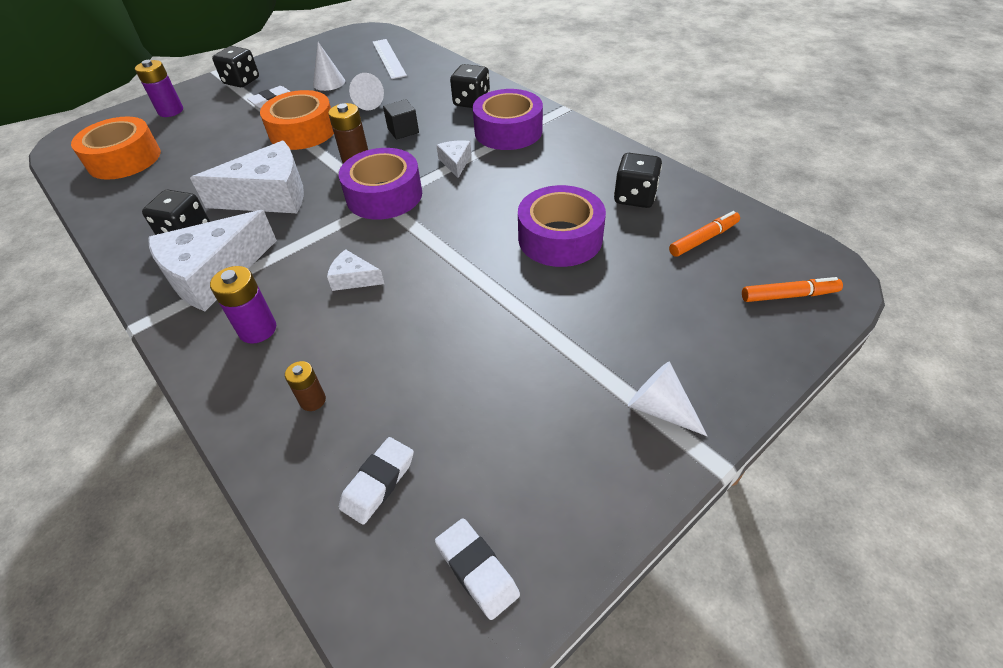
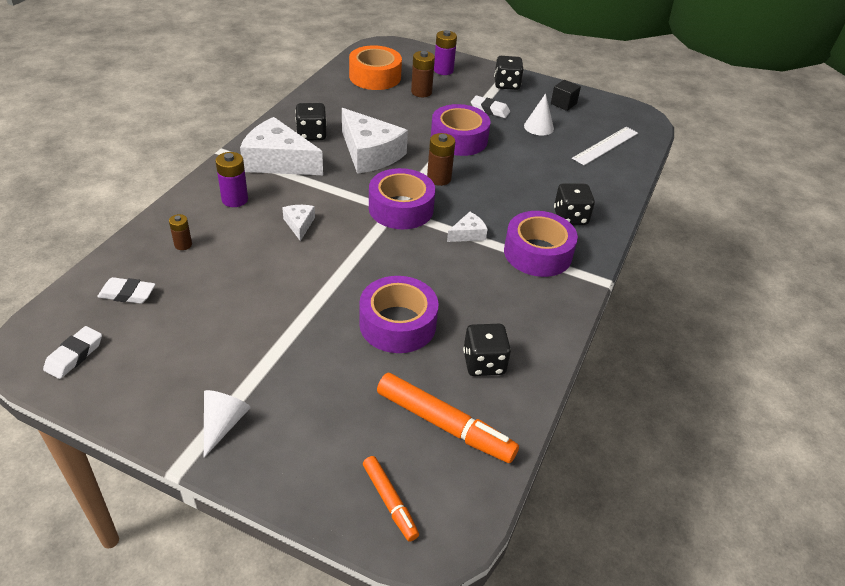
camera: 60 degrees right, 5 degrees down
(194, 134) = (421, 92): none -> brown battery
(302, 131) = (459, 139): orange tape -> purple tape
(366, 102) = (523, 157): white cone -> none
(403, 131) = (495, 190): black cube -> black cube (563, 104)
(703, 239) = (444, 425): orange marker -> orange marker, size x1.73

